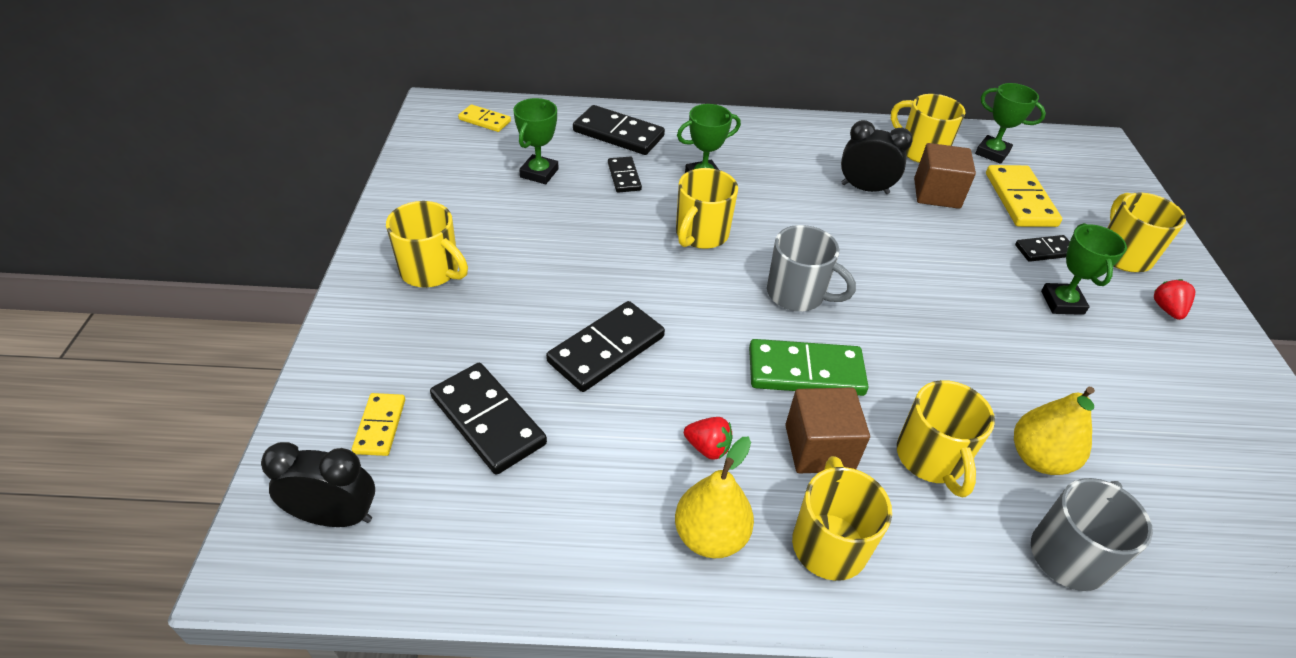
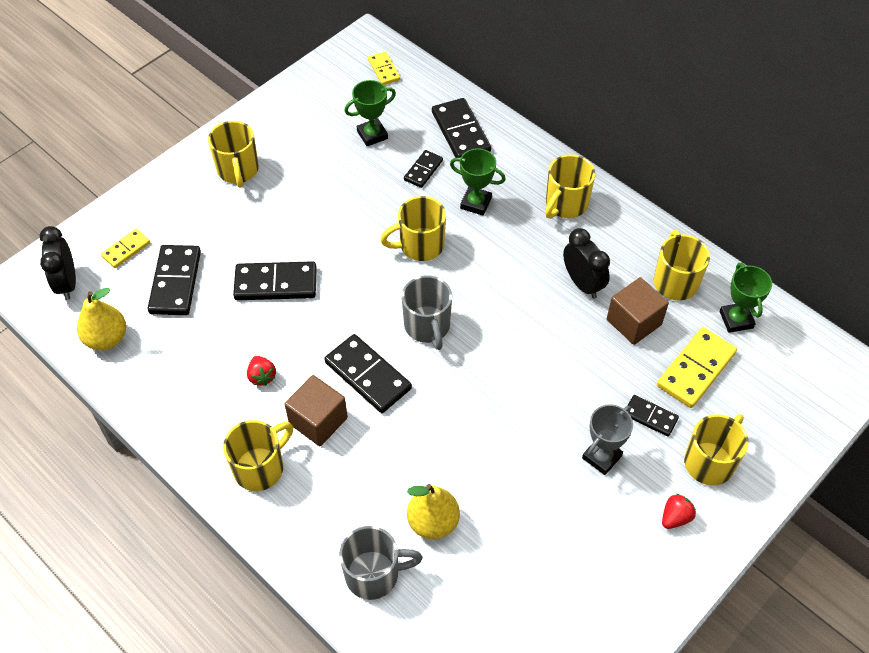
camera: 45 degrees right, 10 degrees up
(336, 516) = (67, 283): black clock -> black clock turned 150 degrees counterclockwise
(710, 536) = (210, 419): yellow pear -> yellow pear (106, 339)
(805, 372) = (367, 376): green domino -> black domino
(931, 459) = (370, 473): yellow mug -> yellow mug (565, 204)
(1062, 302) = (601, 457): green trophy -> grey trophy

